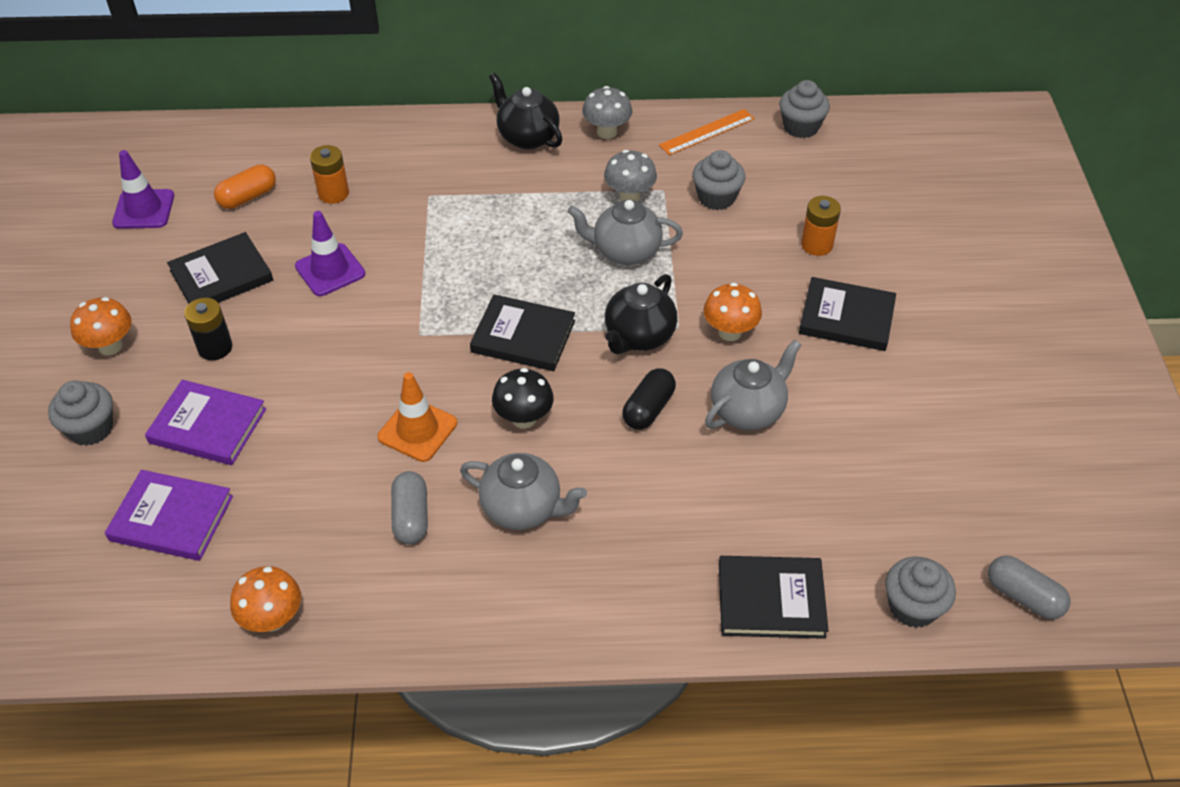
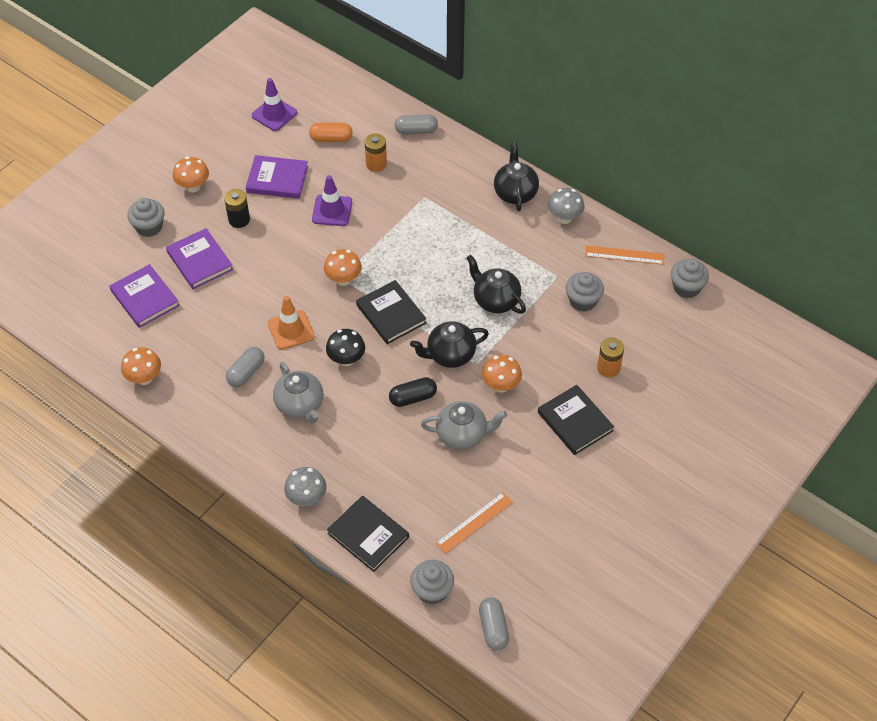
camera: 40 degrees right, 5 degrees up
(221, 276) = (277, 179): black book -> purple book
(346, 136) = (416, 131): none -> grey capsule
(424, 334) = (343, 279): none -> orange mushroom
(625, 251) = (495, 300): grey teapot -> black teapot
(629, 197) = (533, 268): grey mushroom -> grey mushroom (307, 498)
(869, 495) = (474, 523): none -> orange ruler

